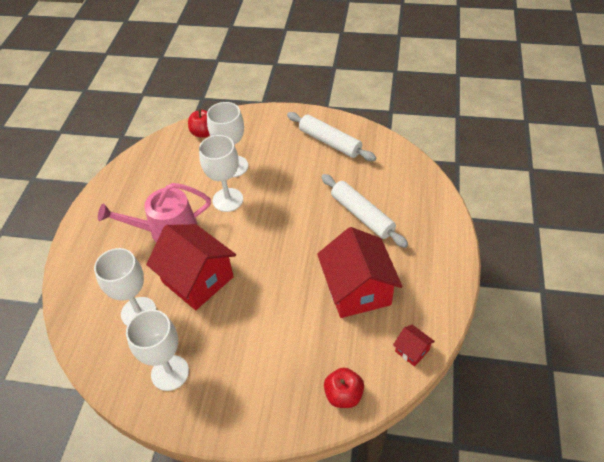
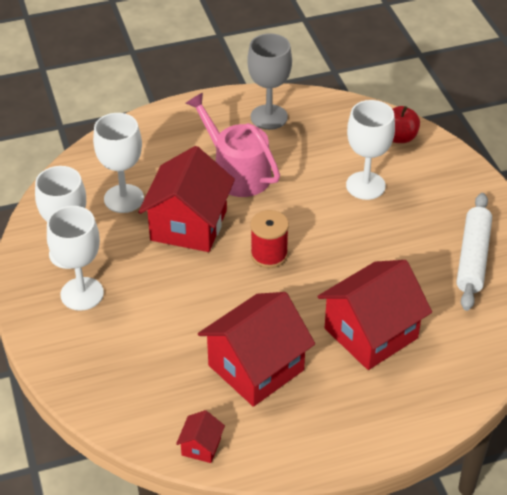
camera: 60 degrees right, 5 degrees down
(127, 191) = (269, 117): none -> grey goblet
(228, 200) = (311, 202): white goblet -> white goblet (82, 294)
(259, 242) = (269, 254): none -> red spool
(343, 395) = (114, 402): red apple -> none
(362, 215) = (371, 333): white rolling pin -> red house

